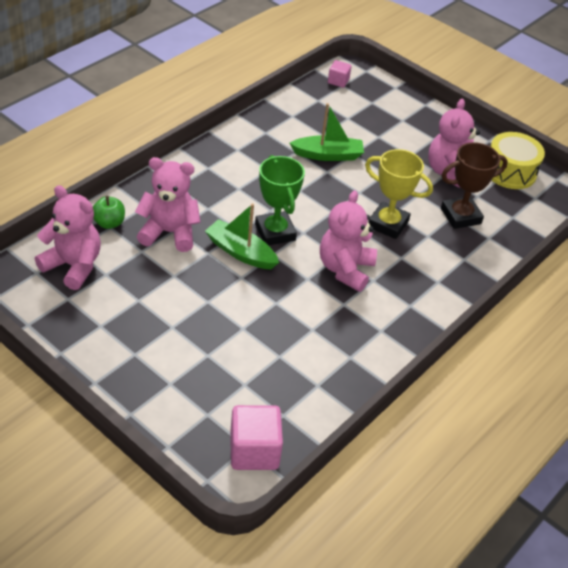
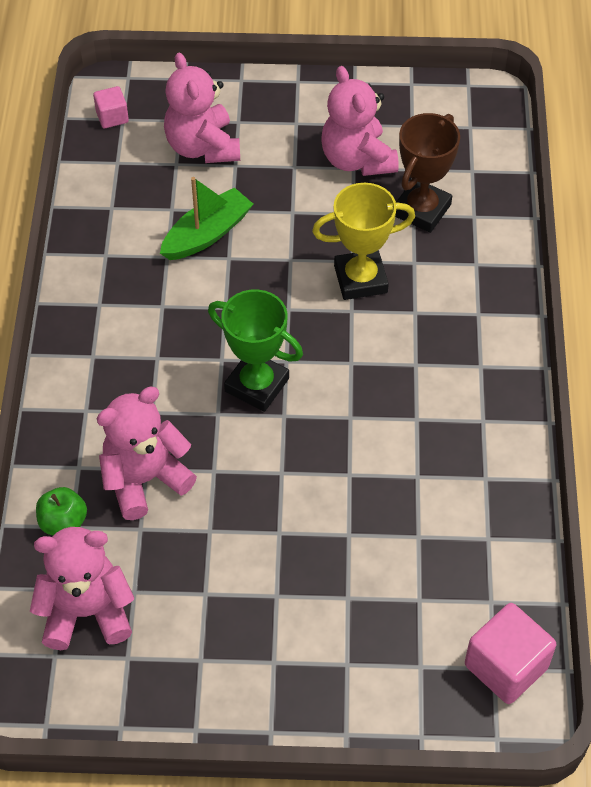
camera: 35 degrees left, 10 degrees up
(240, 252) = (248, 441): green boat -> none
(345, 269) = (375, 374): pink teddy bear -> pink teddy bear (202, 147)
(510, 171) = (415, 110): yellow drum -> none

